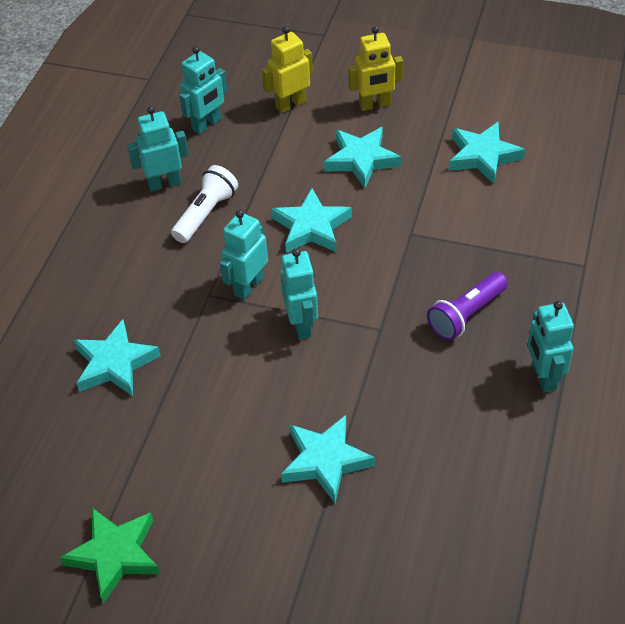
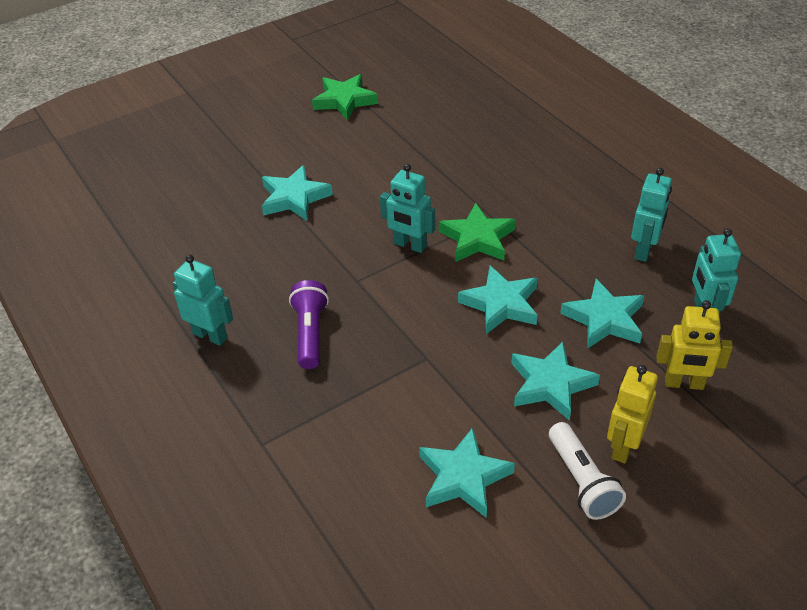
camera: 130 degrees right, 5 degrees down
(114, 363) = (480, 152): turquoise star -> turquoise star (604, 319)
(206, 214) = (581, 255): white flashlight -> white flashlight (582, 481)
(248, 286) = (477, 238): turquoise robot -> green star
(290, 104) = (684, 384): yellow robot -> yellow robot turned 90 degrees clockwise

